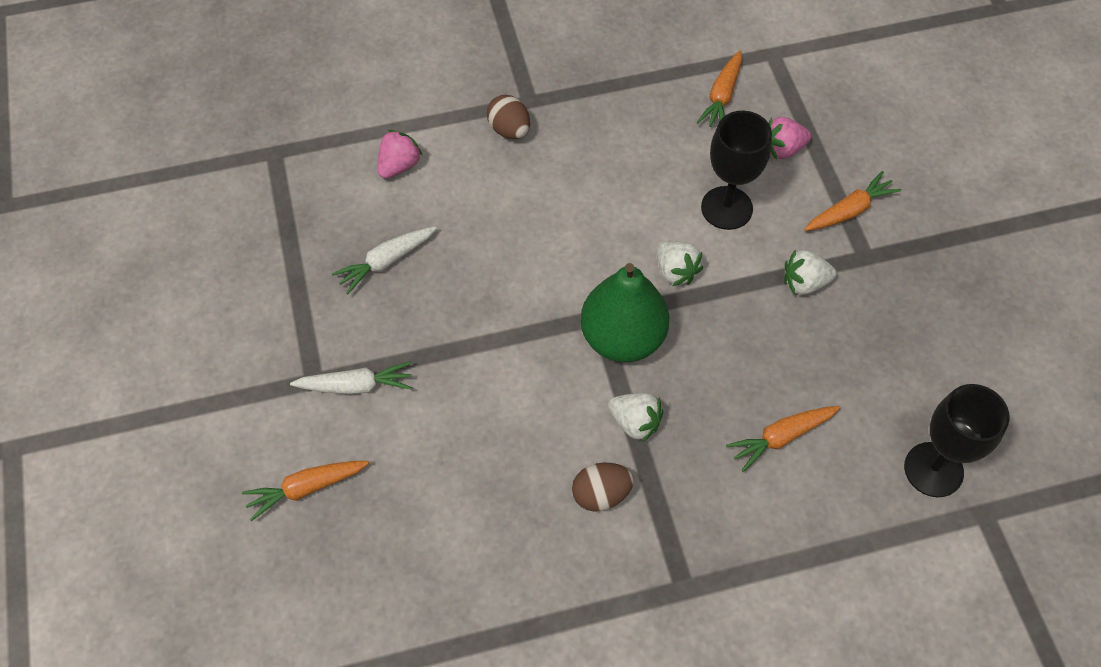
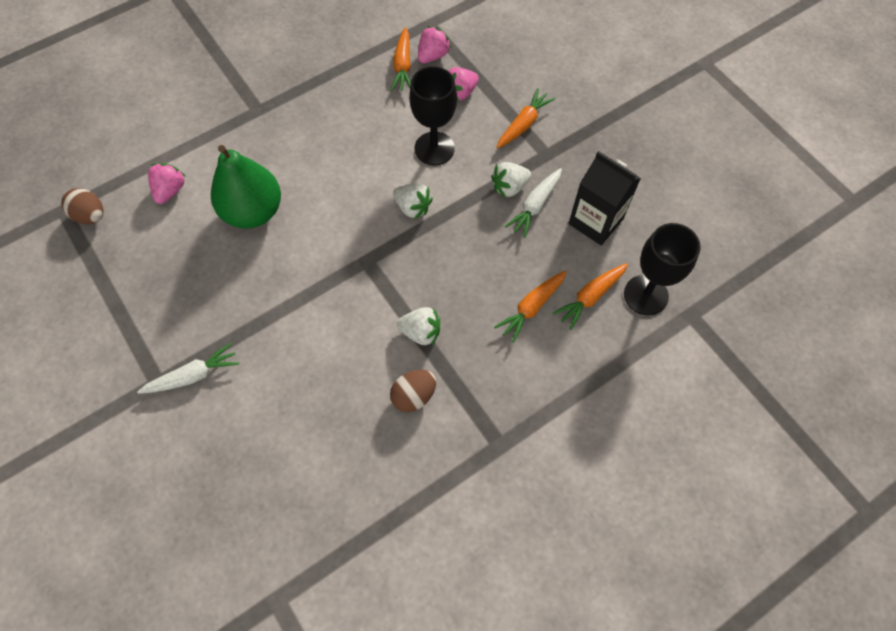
camera: 20 degrees left, 5 degrees up
(306, 488) = (179, 471): orange carrot -> orange carrot (590, 297)
(386, 262) = (185, 269): white carrot -> white carrot (535, 206)
(509, 130) = (249, 137): brown egg -> brown egg (90, 216)
(622, 338) = (390, 271): green pear -> green pear (253, 211)
(763, 94) = (433, 56): none -> pink strawberry
(900, 358) = (595, 221): none -> black carton

